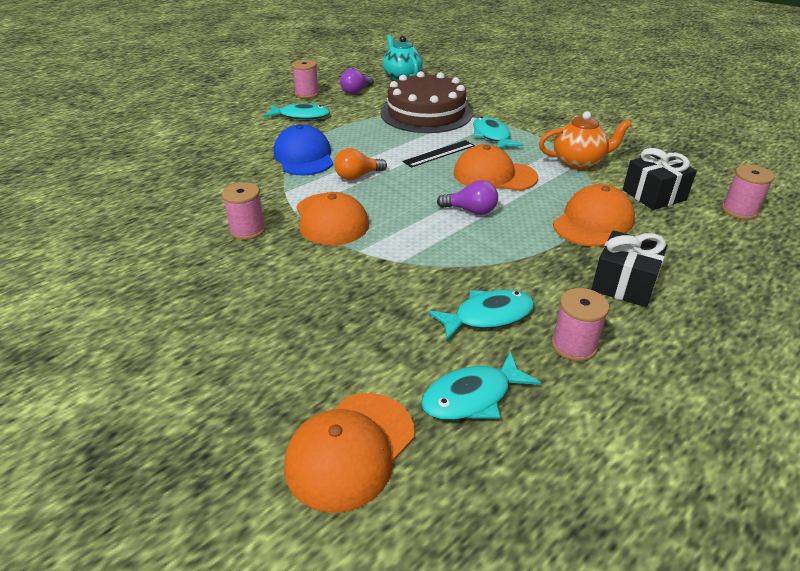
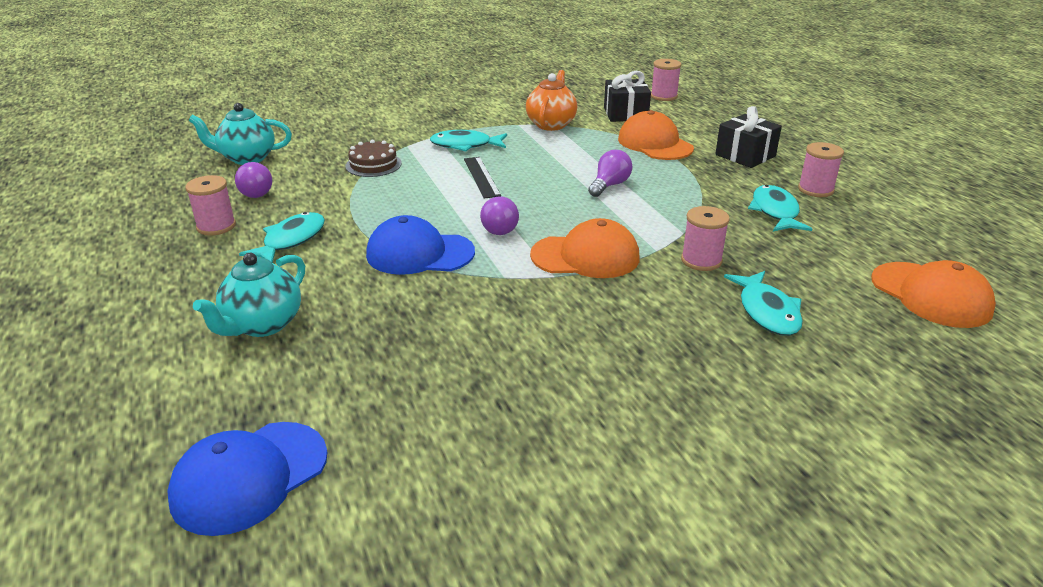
camera: 70 degrees left, 5 degrees down
(71, 164) = (249, 477): none -> blue cap
(203, 133) = (262, 325): none -> turquoise teapot
(247, 230) = (581, 311): pink spool -> pink spool (701, 260)
(357, 176) = (499, 228): orange light bulb -> purple light bulb
(426, 113) = (373, 164): brown cake -> brown cake, size x0.48
(472, 397) = (871, 237): turquoise fish -> turquoise fish (767, 311)
(494, 175) = (549, 162): orange cap -> none

